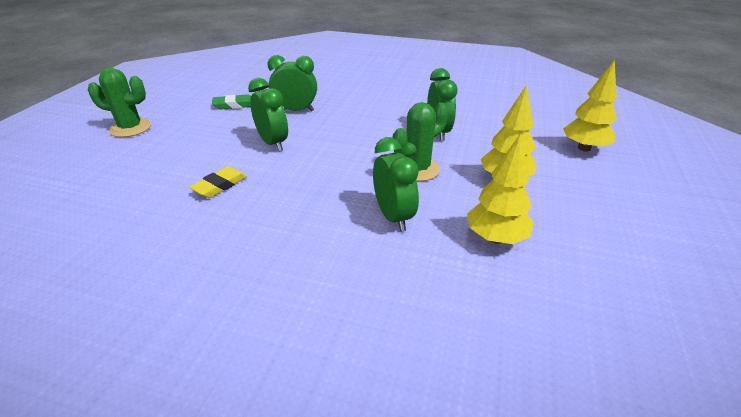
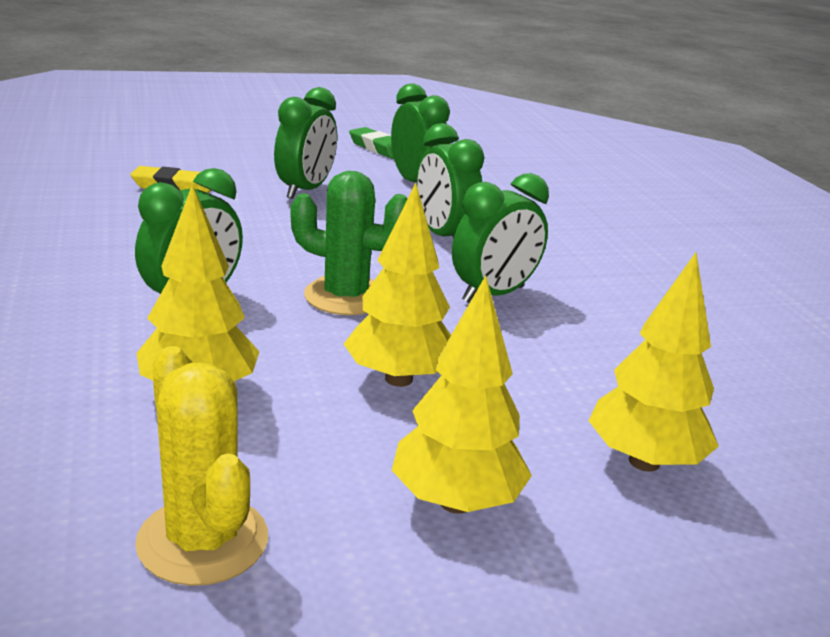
camera: 55 degrees right, 10 degrees down
(130, 128) = (251, 118): green cactus -> none
(368, 124) = (443, 236): none -> green clock
(604, 195) = (455, 502): none -> yellow tree
(624, 267) = (203, 541): none -> yellow cactus

